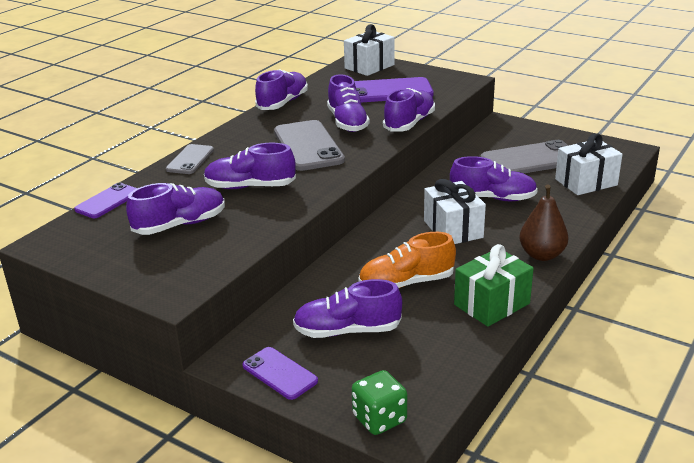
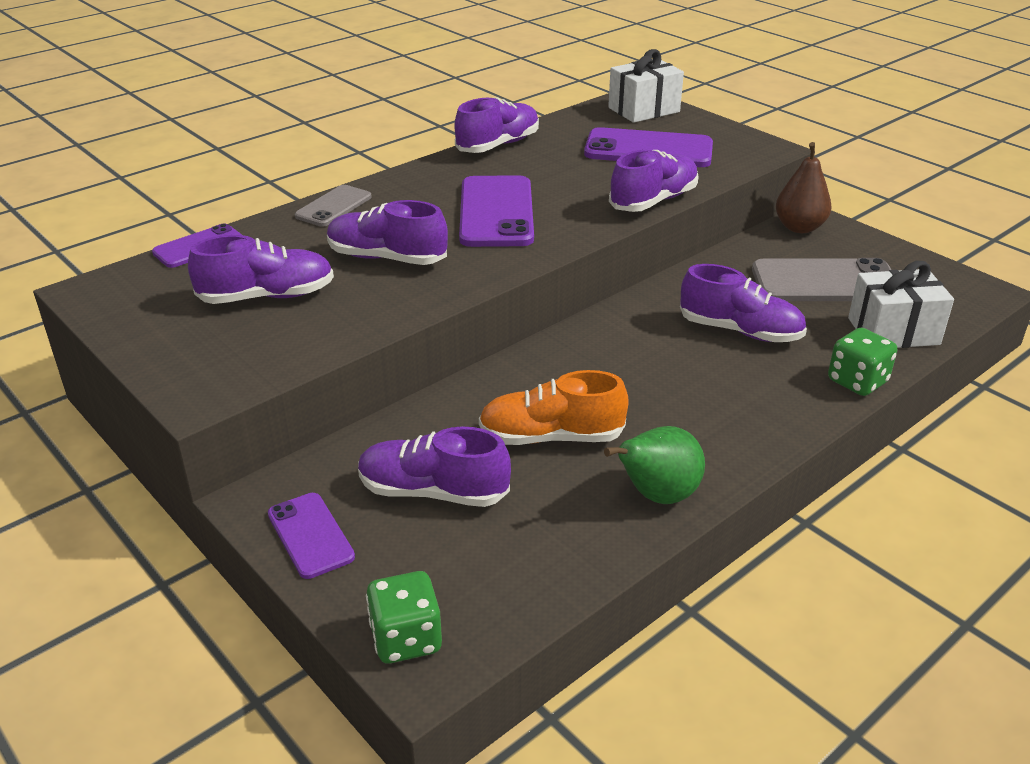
camera: 15 degrees right, 5 degrees up
(308, 146) = (496, 212): grey phone -> purple phone
(347, 122) = (568, 186): purple shoe -> none
(453, 229) = (659, 368): white gift -> none
(491, 304) = (656, 496): green gift -> green pear
(541, 255) = (769, 433): brown pear -> brown pear (799, 227)
(579, 215) = (857, 381): none -> green dice

